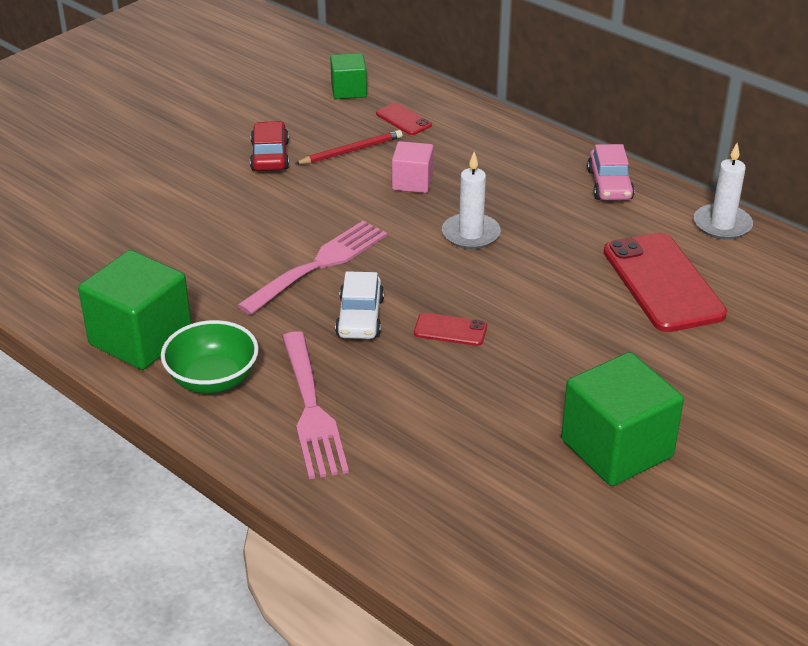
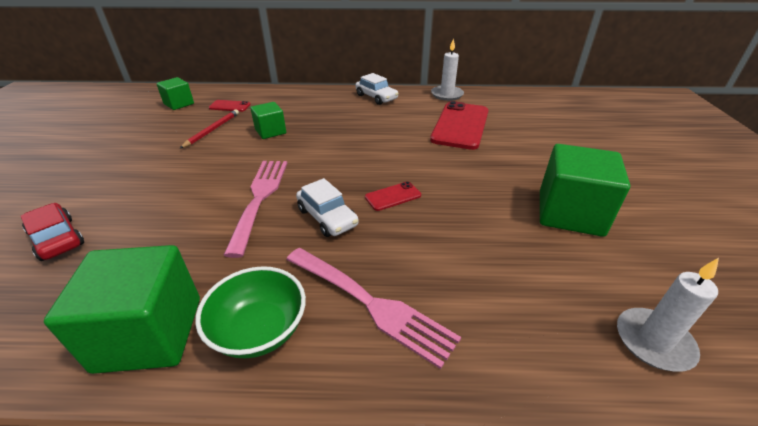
camera: 40 degrees left, 0 degrees up
(269, 156) = (155, 151): red car -> red car (57, 239)
(412, 182) = (270, 131): pink cube -> green cube
(471, 234) = (337, 142): white candle -> white candle (653, 341)
(609, 185) = (376, 97): pink car -> white car
(662, 283) = (460, 125): red phone -> red phone turned 75 degrees clockwise

